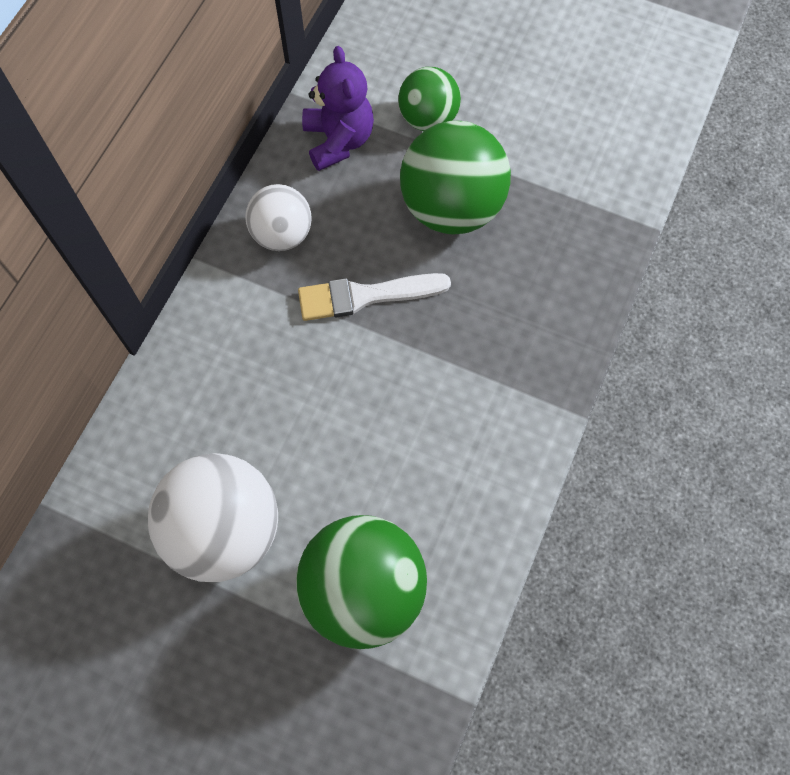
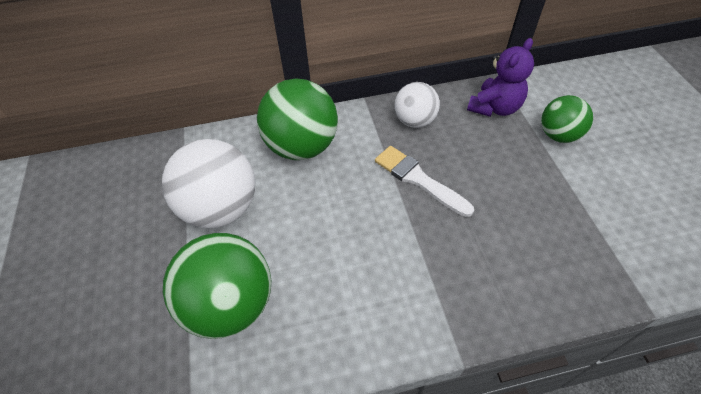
camera: 55 degrees right, 15 degrees down
(451, 208) = (519, 183): green ball -> green ball (302, 147)

